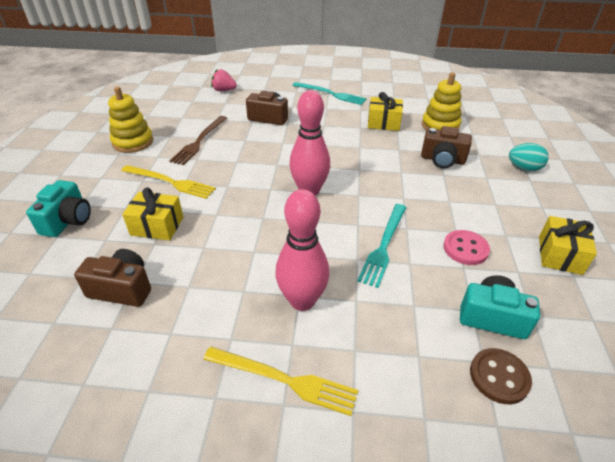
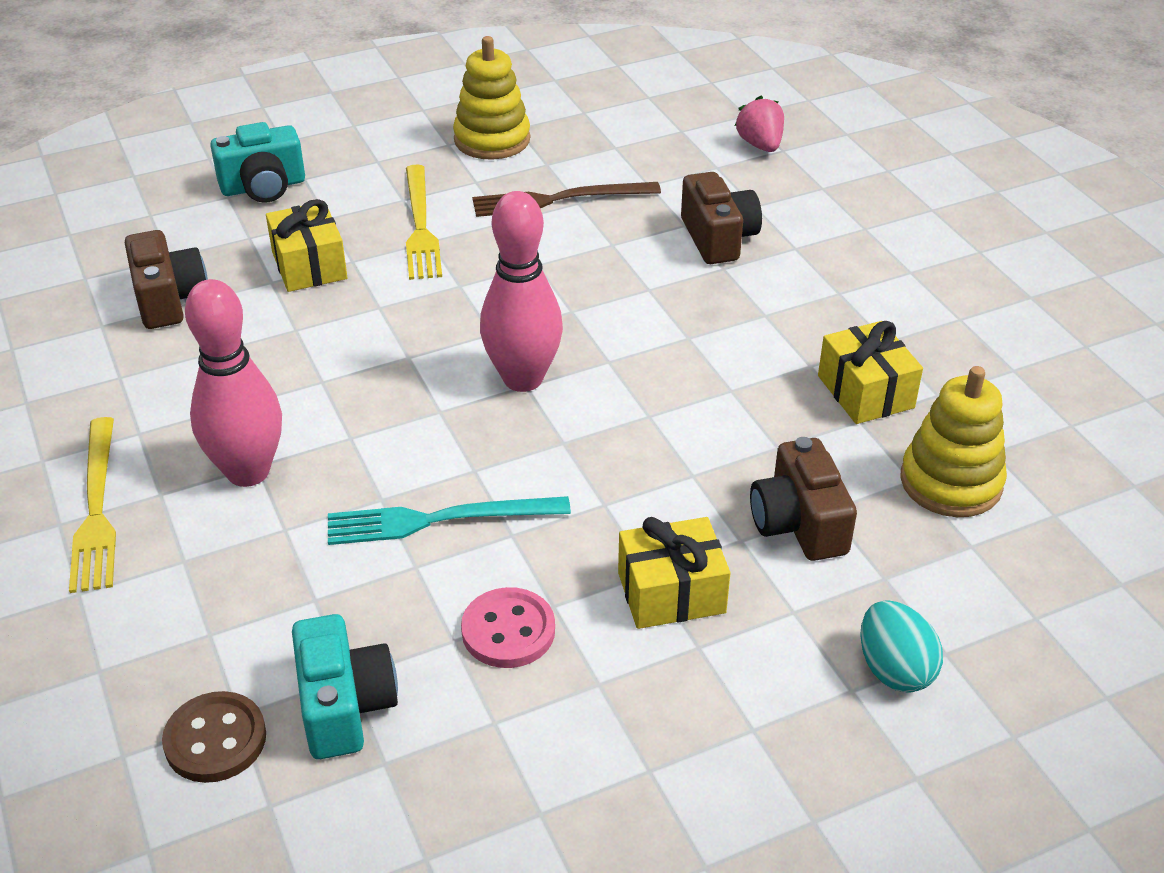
camera: 60 degrees right, 0 degrees up
(331, 94) = (908, 276): turquoise fork -> none
(560, 255) = (593, 782): yellow gift -> yellow gift (671, 592)

